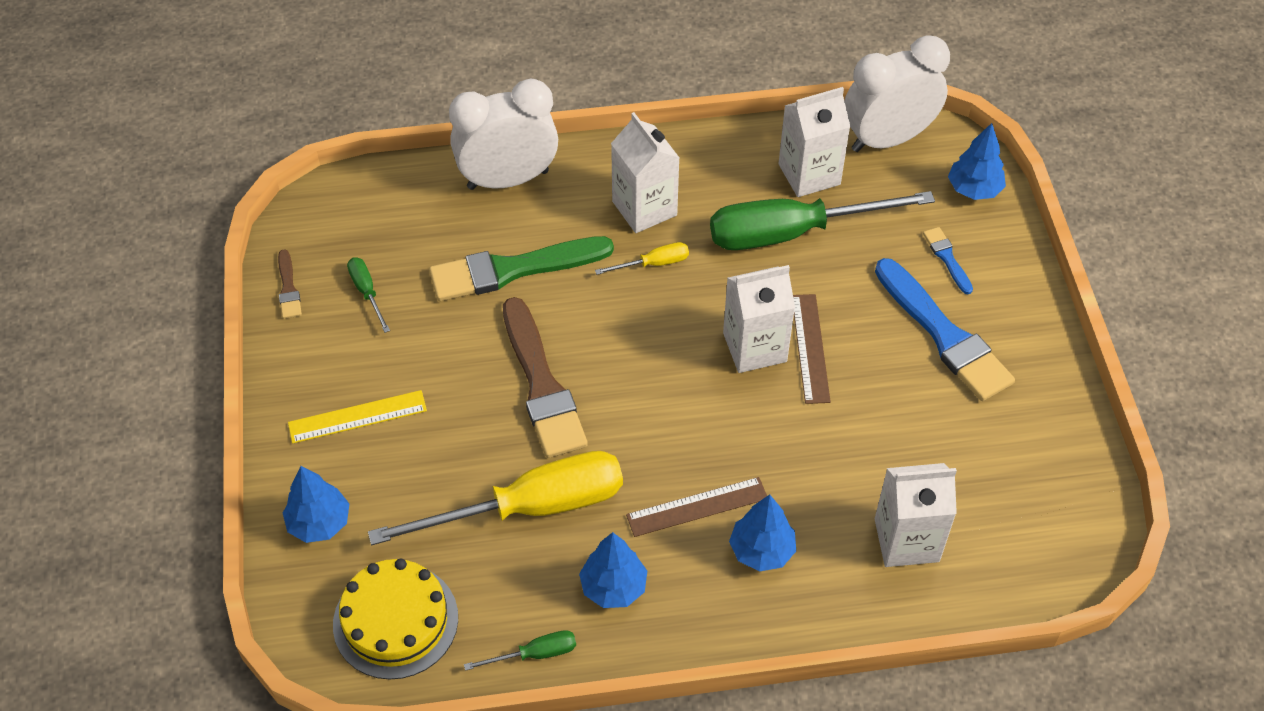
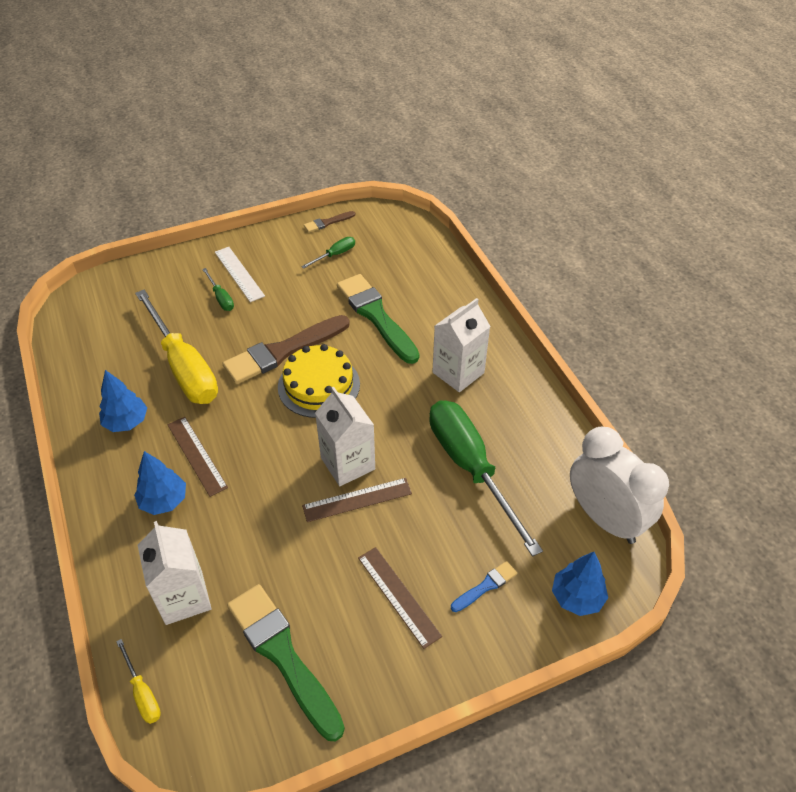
camera: 75 degrees right, 5 degrees down
(319, 523) = (160, 277): blue tree -> none
(357, 417) = (239, 274): yellow ruler -> white ruler
(395, 621) = (95, 324): yellow cake -> yellow cake (319, 385)
(508, 179) = (454, 296): white clock -> none
(535, 654) = (74, 393): green screwdriver -> green screwdriver (221, 298)
(653, 264) = (407, 388): yellow screwdriver -> yellow screwdriver (142, 693)
(809, 174) = (538, 468): white carton -> none
(944, 335) = (398, 596): blue brush -> brown ruler
(996, 452) = (283, 655): none -> green brush

